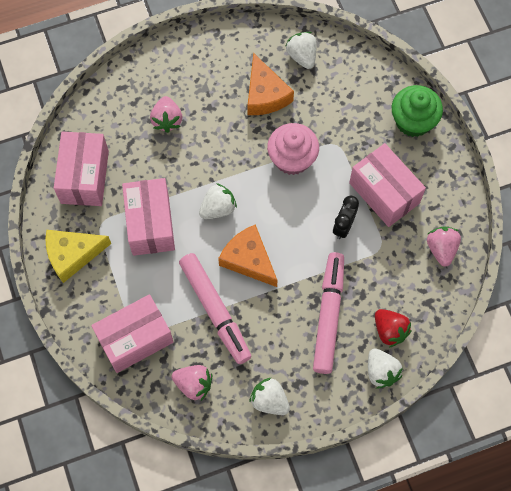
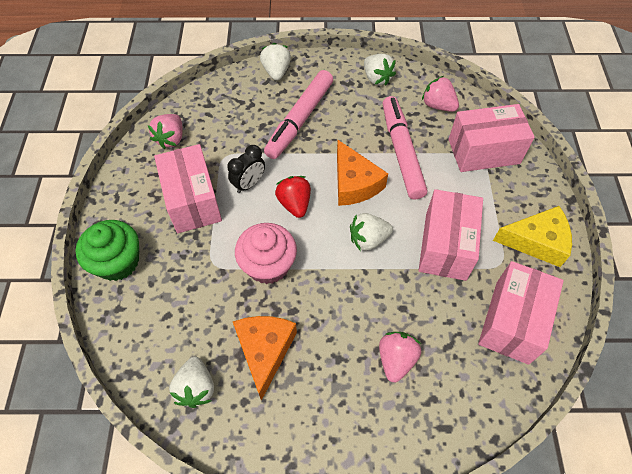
camera: 160 degrees left, 10 degrees down
(390, 330) = (253, 95): red strawberry -> red strawberry (294, 204)

